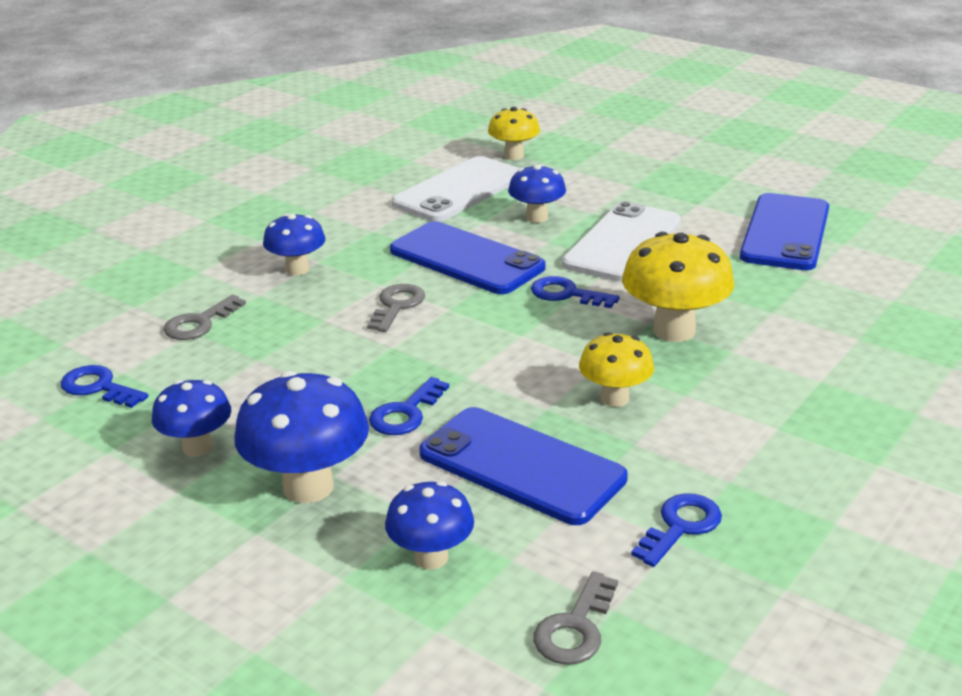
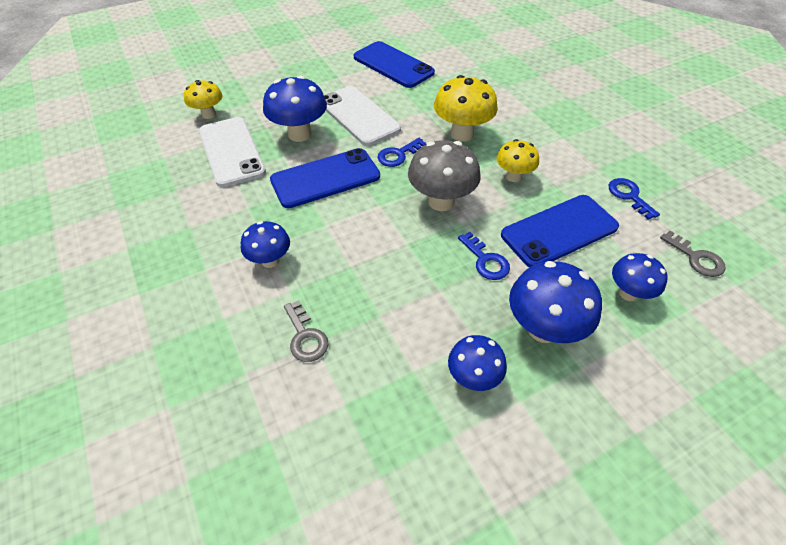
camera: 65 degrees left, 20 degrees up
(98, 387) = (358, 425): blue key -> none
(397, 306) = (359, 226): grey key -> none
(497, 351) = (441, 201): none -> grey mushroom
(537, 217) = (299, 134): blue mushroom -> blue mushroom, size x1.60

